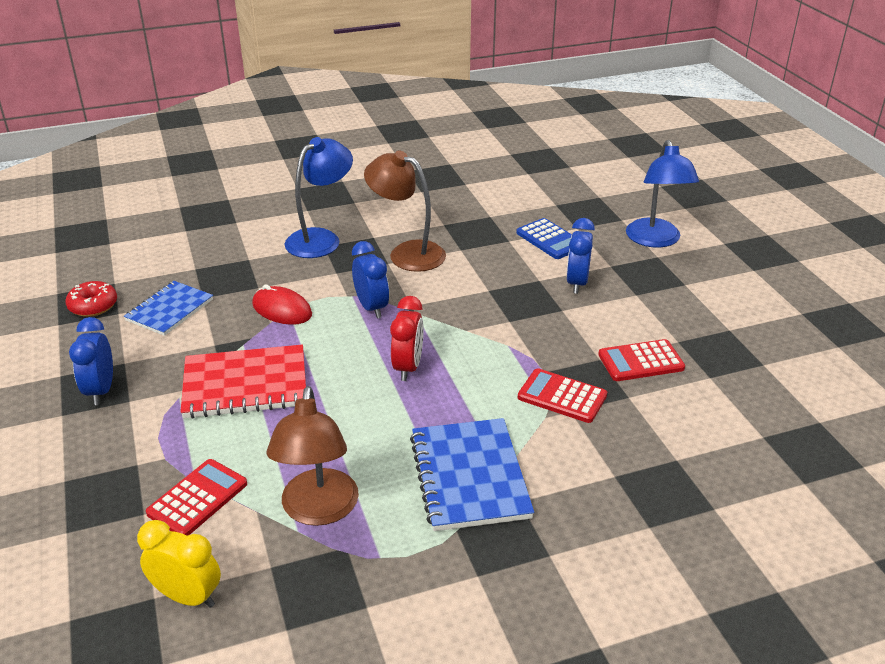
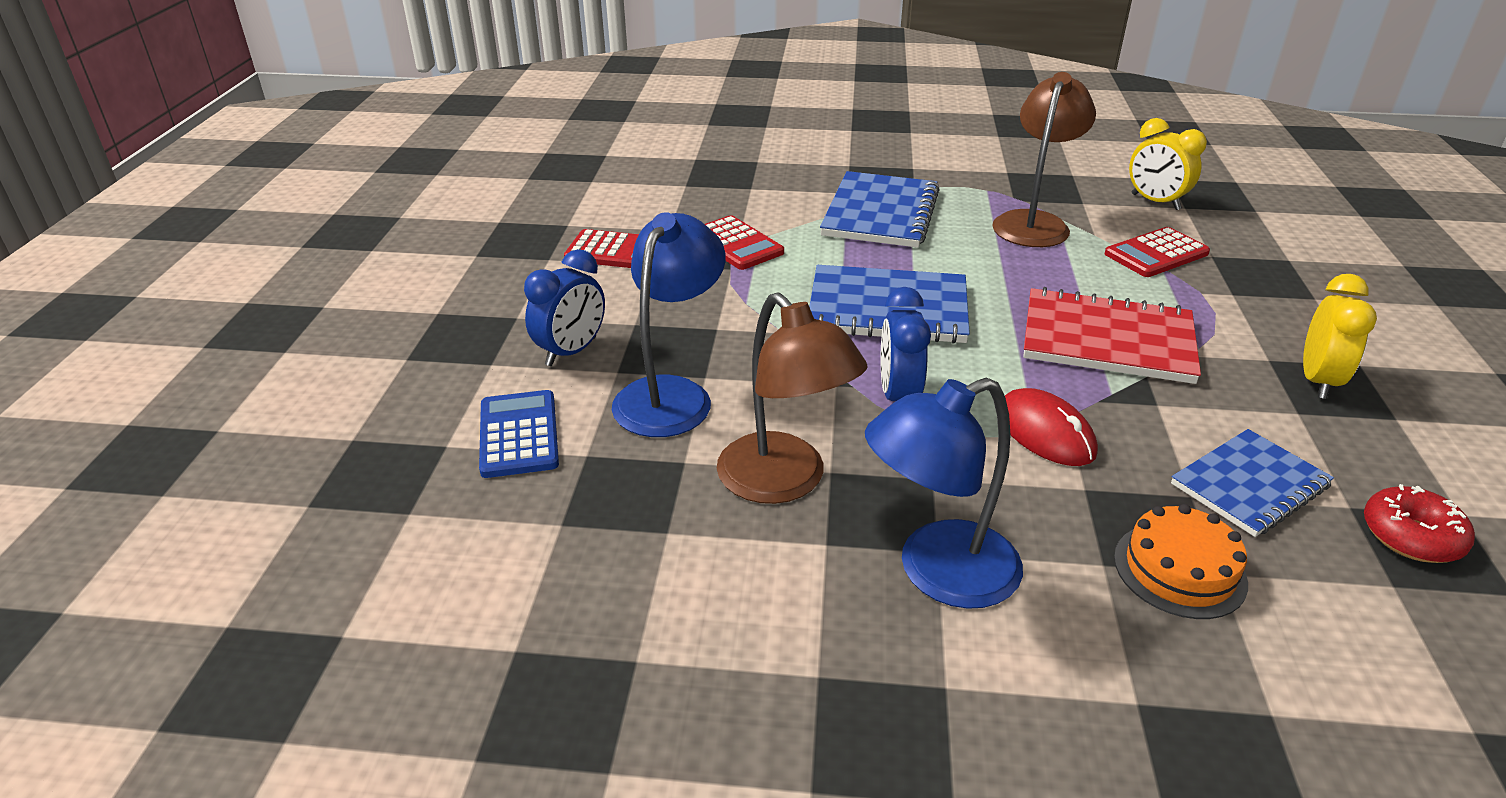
camera: 155 degrees left, 0 degrees up
(100, 390) = (1318, 381): blue clock -> yellow clock
(214, 265) = (1179, 570): none -> orange cake
(408, 367) = (887, 309): red clock -> blue notebook
(655, 240) = (366, 384): blue lamp -> blue lamp (671, 394)

